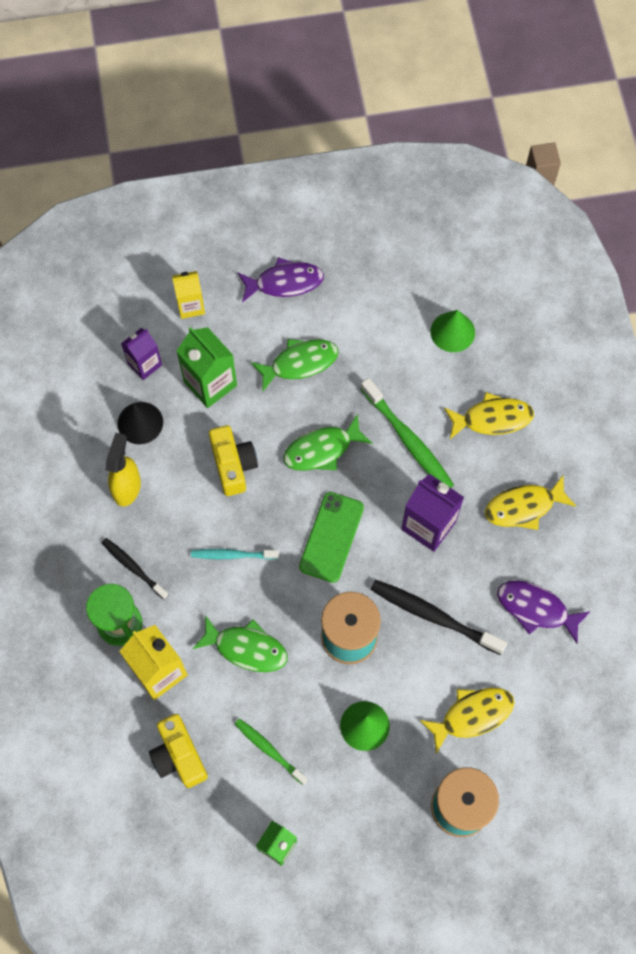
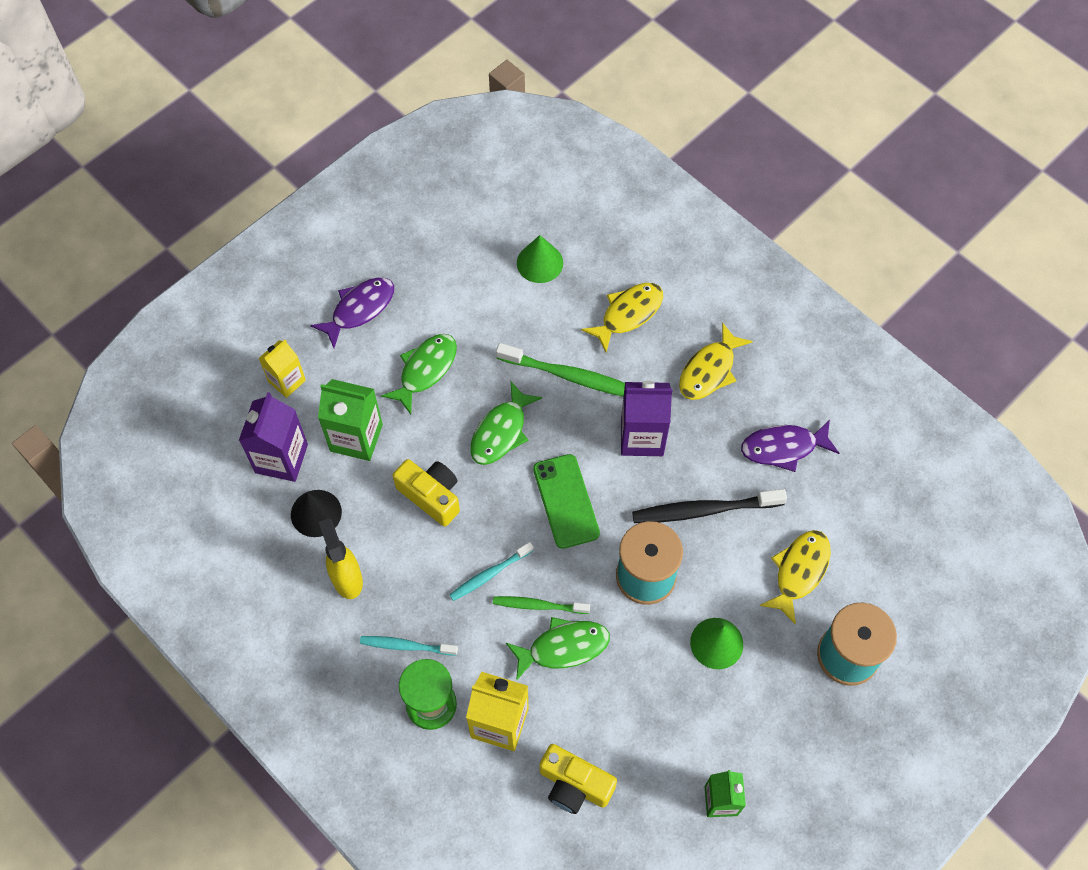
camera: 35 degrees left, 5 degrees down
(133, 567) = (406, 646): black toothbrush -> turquoise toothbrush
(144, 364) = (281, 458): purple carton -> purple carton, size x1.54
(269, 750) = (650, 722): green toothbrush -> green toothbrush (538, 605)

